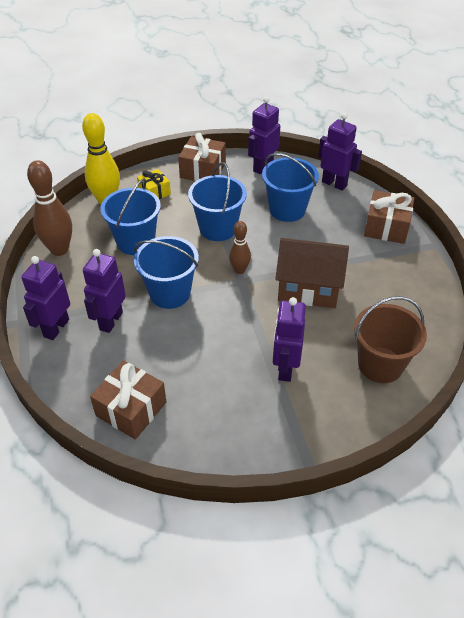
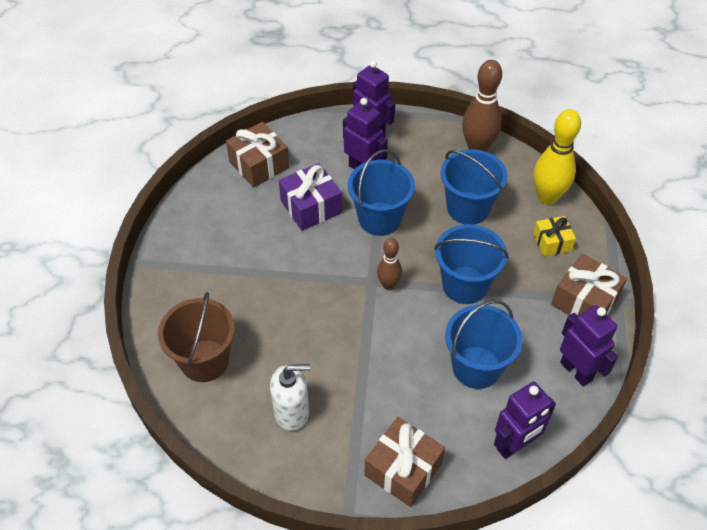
camera: 110 degrees right, 5 degrees up
(174, 346) = (311, 207): none -> purple gift
(285, 368) = (242, 280): purple robot -> none
(308, 289) = (333, 338): brown house -> none
(386, 294) = (292, 412): none -> white soap dispenser

